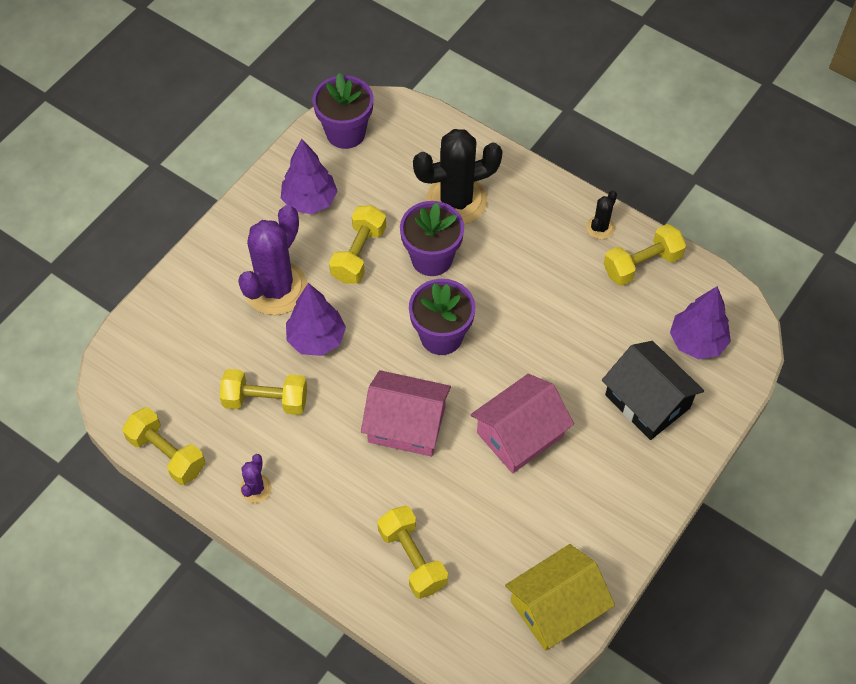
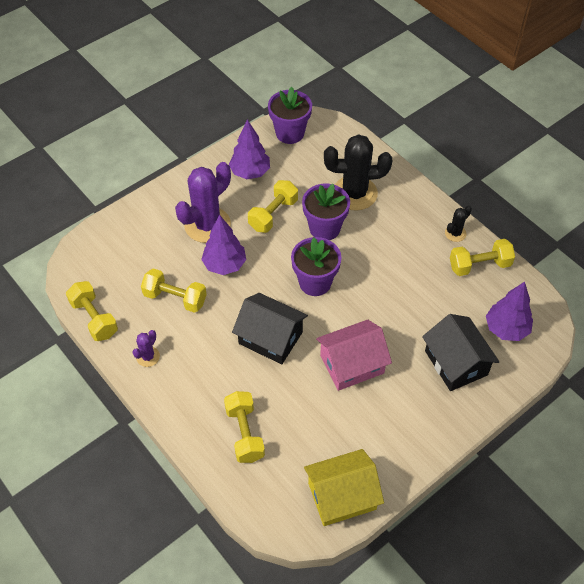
camera: 15 degrees right, 5 degrees down
(406, 425) = (270, 338): pink house -> black house

